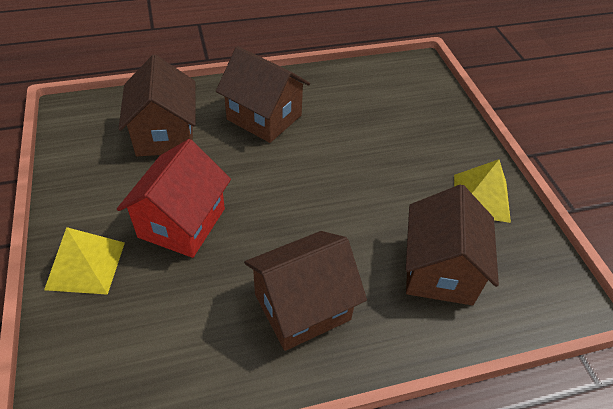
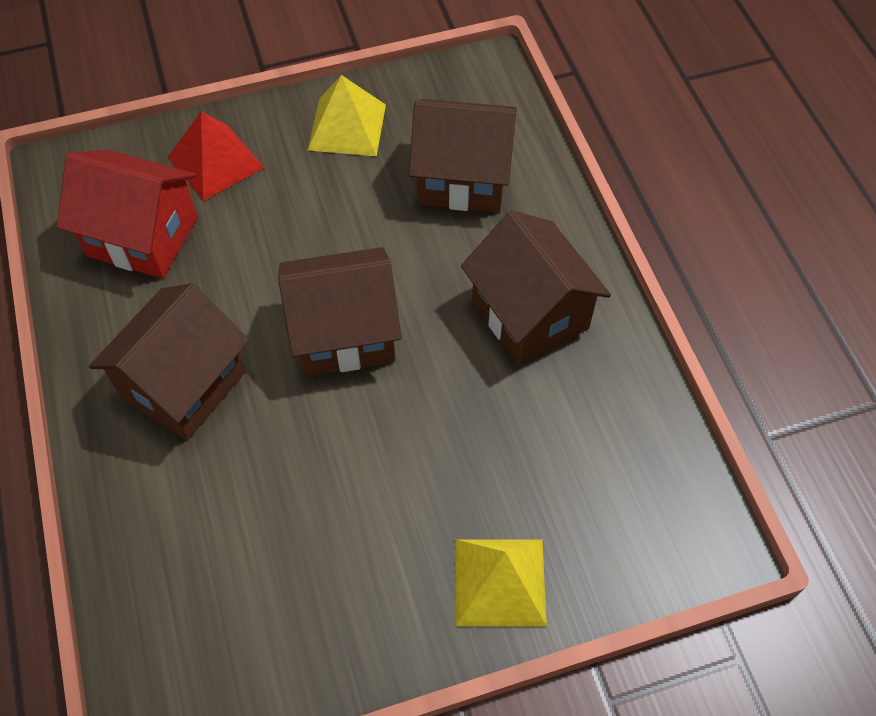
camera: 90 degrees left, 10 degrees up
(165, 134) = (225, 531): brown house -> brown house (344, 333)
(182, 223) = (414, 469): red house -> red house (143, 237)
(435, 128) = (215, 162): none -> red pyramid

